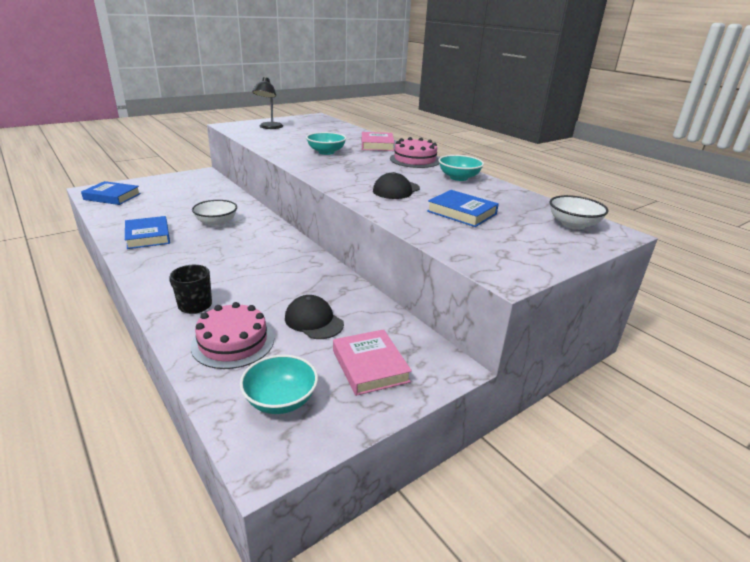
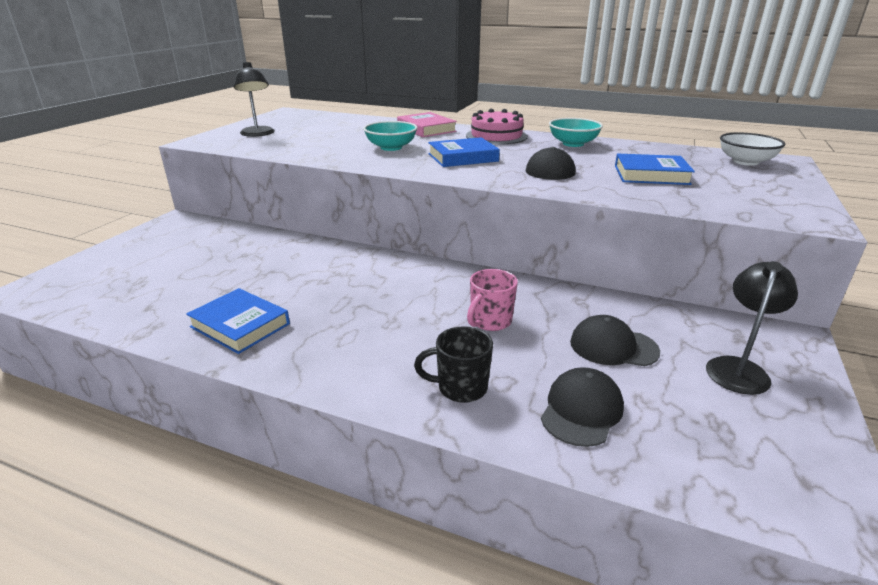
camera: 30 degrees left, 0 degrees up
(112, 196) = (82, 290): blue book -> blue book (463, 157)
(216, 223) = (307, 276): white bowl -> none
(233, 342) = (581, 410): pink cake -> black cap
(268, 280) = (490, 321): none -> pink mug
(280, 400) = (738, 448): turquoise bowl -> none
(370, 366) = (738, 368): pink book -> black lamp

